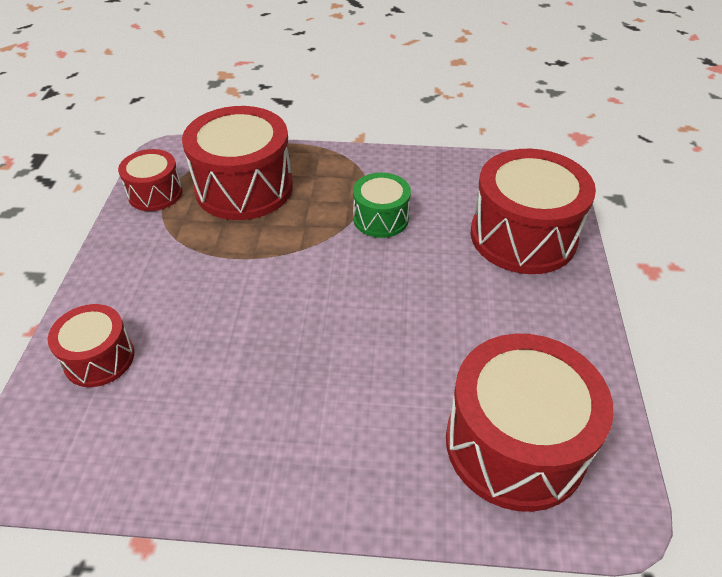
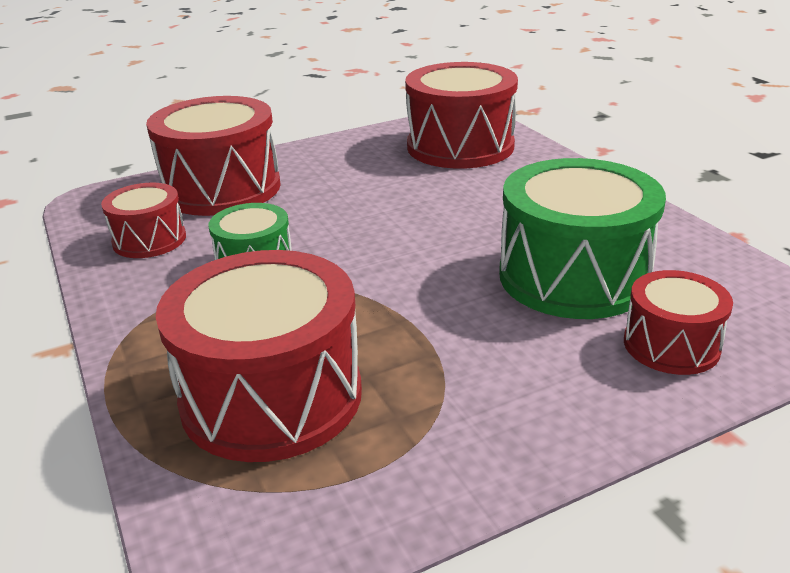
camera: 120 degrees left, 15 degrees down
(155, 193) = (365, 493): red drum -> red drum (149, 240)
(209, 363) = (573, 276): none -> green drum

